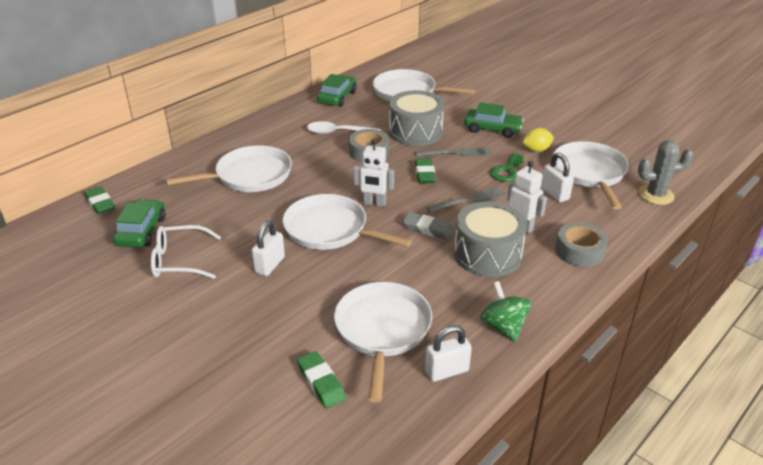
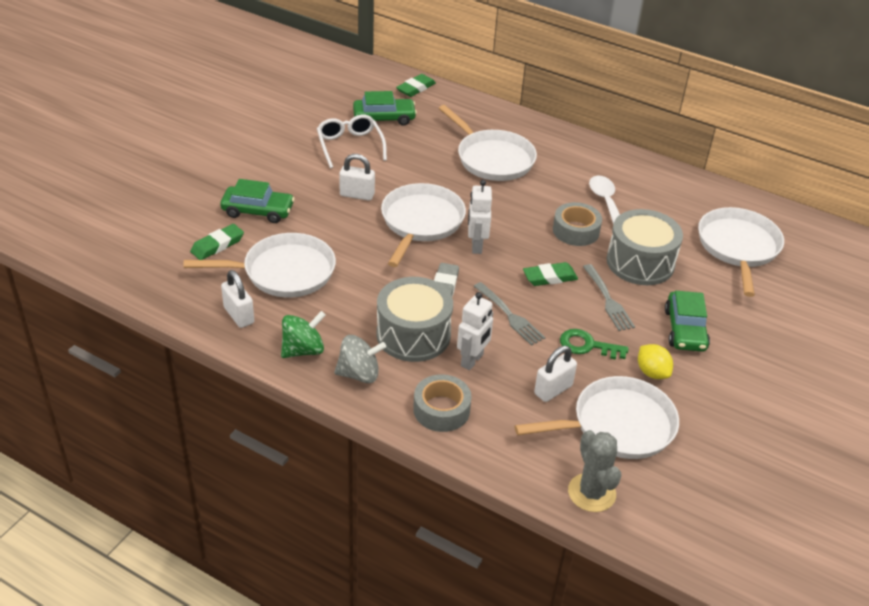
camera: 75 degrees right, 5 degrees up
(337, 97) = (688, 192): green car -> green car (258, 211)
(537, 293) = (359, 374): none -> grey spinning top

